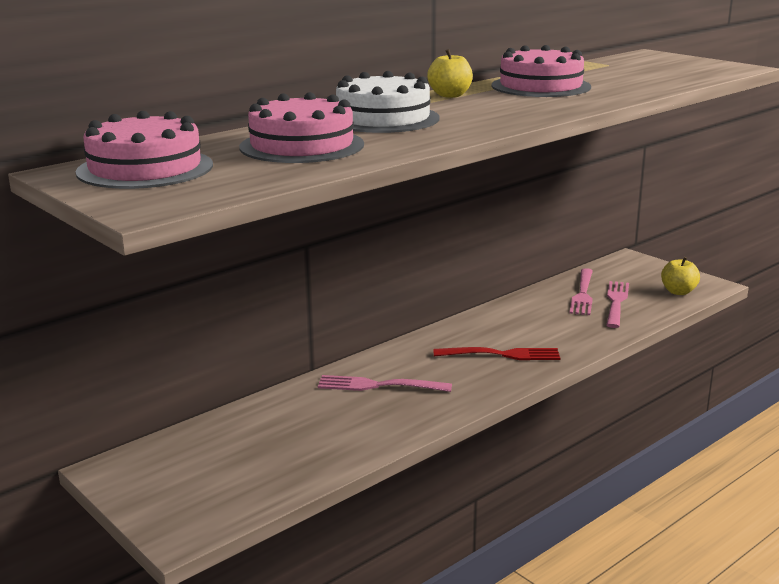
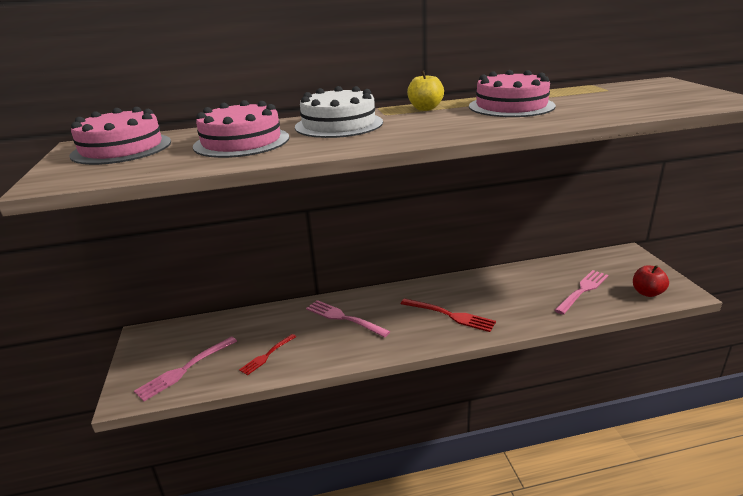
camera: 30 degrees right, 5 degrees up
(324, 444) = (267, 355): none -> red fork
(583, 294) = (561, 277): pink fork -> pink fork (185, 369)
(678, 292) = (647, 293): yellow apple -> red apple

